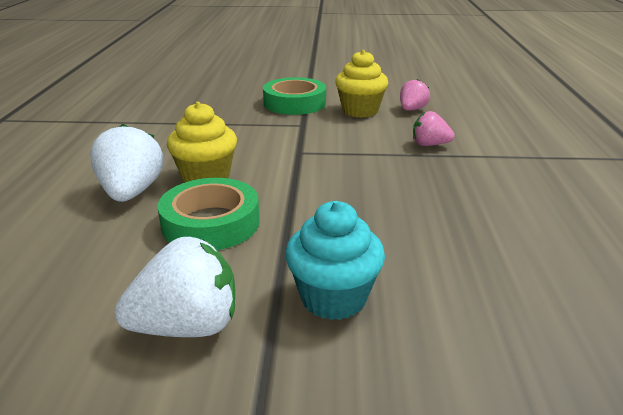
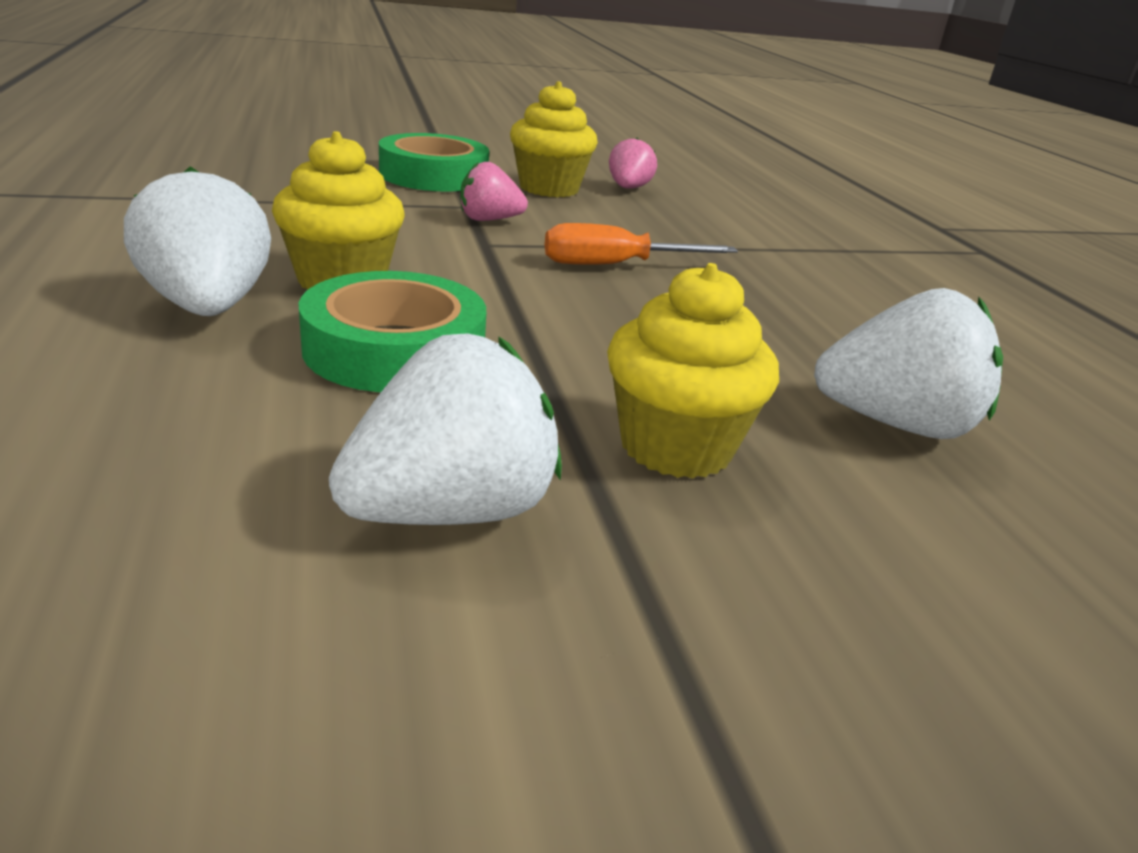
camera: 20 degrees left, 0 degrees up
(333, 298) = (676, 447): turquoise cupcake -> yellow cupcake
(370, 168) = (615, 265): none -> orange screwdriver
(429, 145) = (684, 234): pink strawberry -> pink strawberry (489, 220)
(488, 294) = (896, 424): none -> white strawberry

